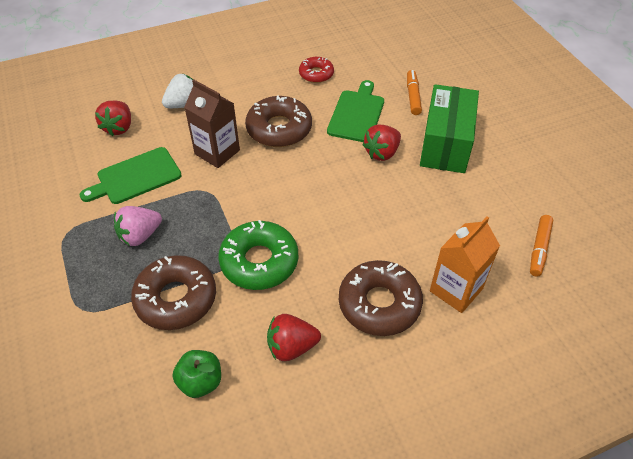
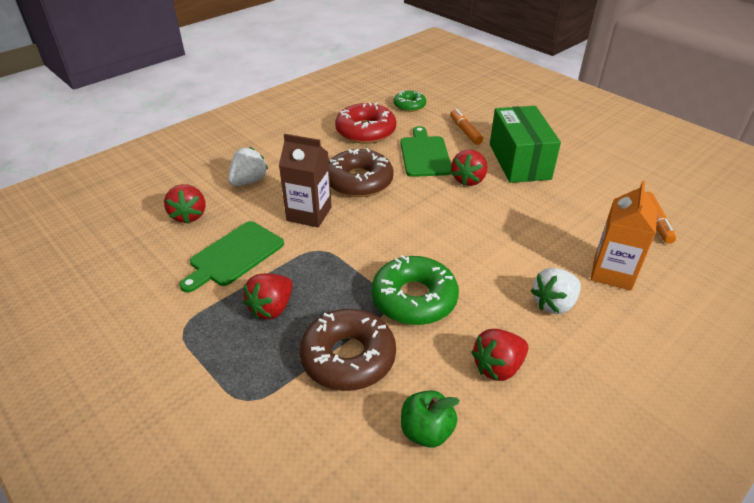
camera: 20 degrees left, 10 degrees down
(140, 235) = (271, 308): pink strawberry -> red strawberry
(316, 74) = (365, 131): red donut -> red donut, size x1.73
(376, 53) = (409, 105): none -> green donut
(379, 304) = (554, 304): brown donut -> white strawberry

